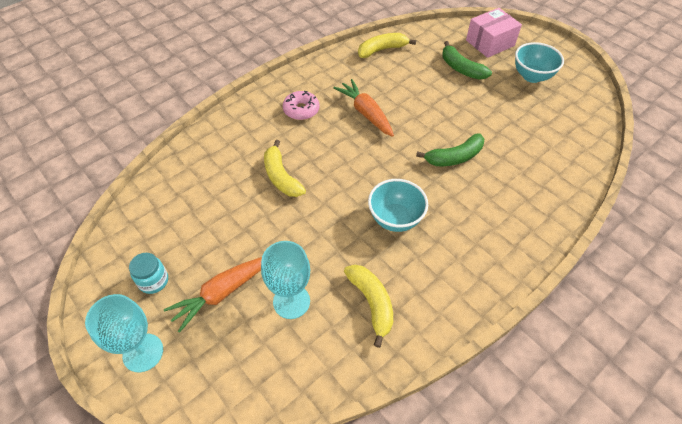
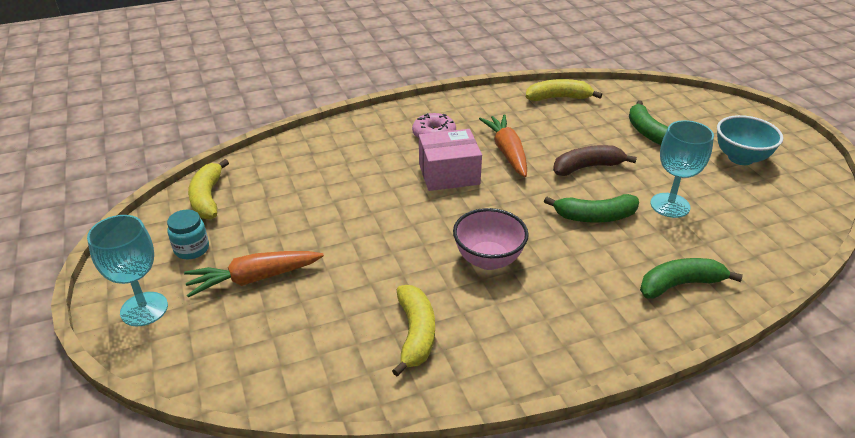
camera: 20 degrees right, 15 degrees down
(281, 177) = (378, 189): yellow banana -> yellow banana (207, 198)
(291, 301) = (324, 307): turquoise goblet -> turquoise goblet (670, 205)
(395, 219) = (488, 260): turquoise bowl -> pink bowl
(430, 112) = (587, 167): none -> brown banana
(490, 43) = (700, 115): pink box -> pink box (449, 174)
(534, 200) = (680, 284): none -> green banana

